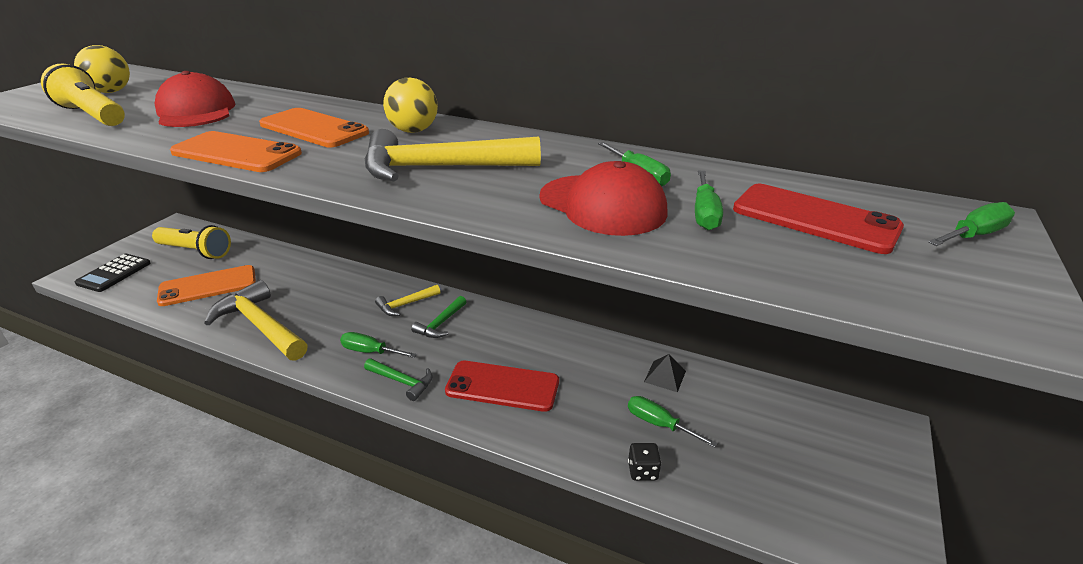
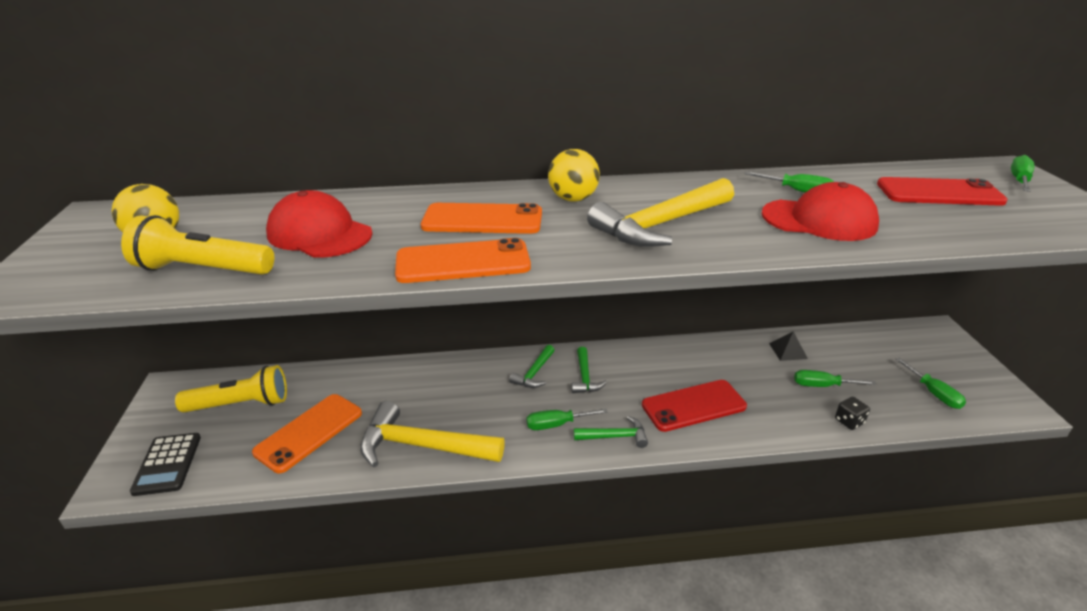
camera: 30 degrees left, 0 degrees up
(405, 304) = (534, 373): yellow hammer -> green hammer
(704, 214) = (883, 207): green screwdriver -> green screwdriver (933, 393)

